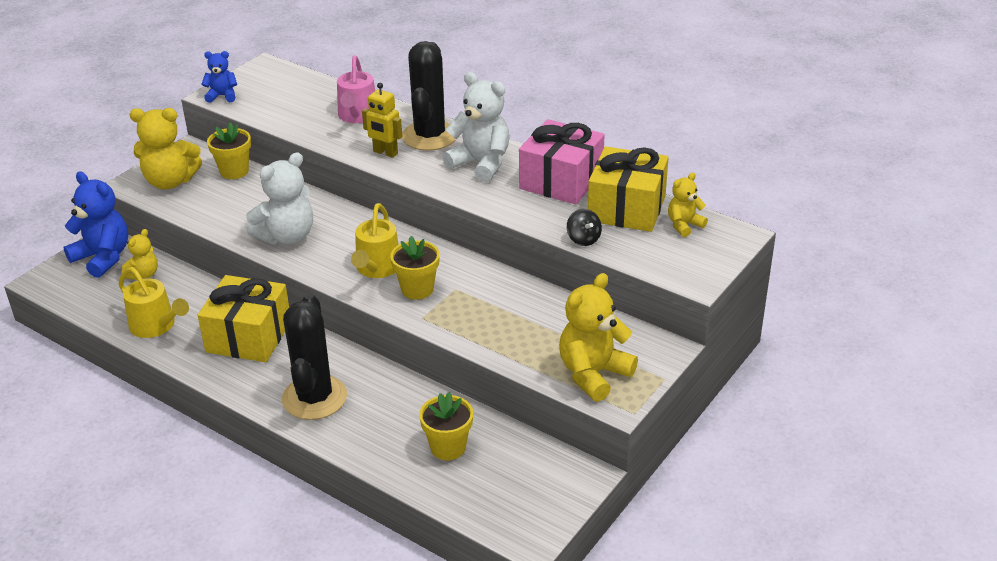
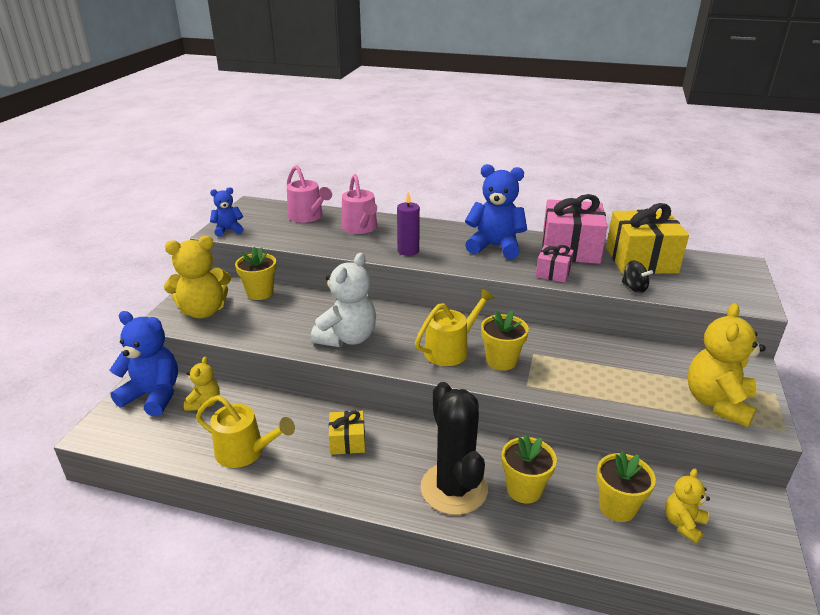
camera: 20 degrees left, 5 degrees down
(249, 336) = (347, 441): yellow gift -> yellow gift, size x0.51
(312, 92) = (308, 217): none -> pink watering can
(376, 413) = (524, 489): none -> yellow flower pot
(377, 268) = (450, 350): yellow watering can -> yellow watering can turned 120 degrees counterclockwise
(385, 153) = (408, 251): yellow robot -> purple candle
(429, 136) = (434, 233): black cactus -> none
(481, 164) = (495, 246): white teddy bear -> blue teddy bear
(514, 206) = (553, 273): none -> pink gift
(684, 225) = (696, 264): yellow teddy bear -> yellow teddy bear (683, 524)

